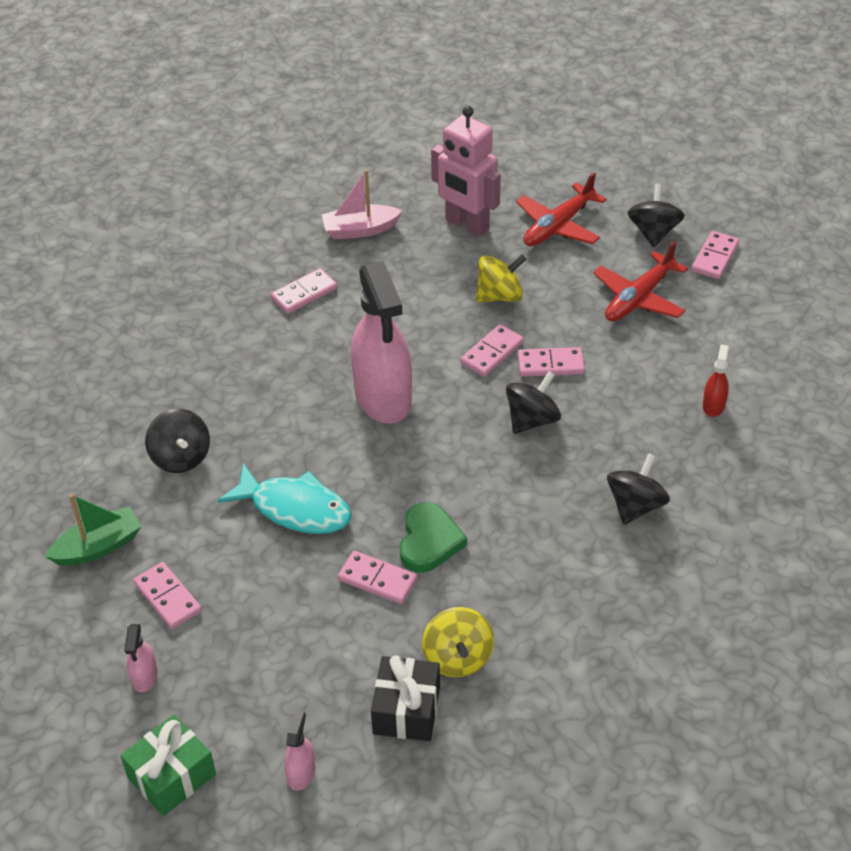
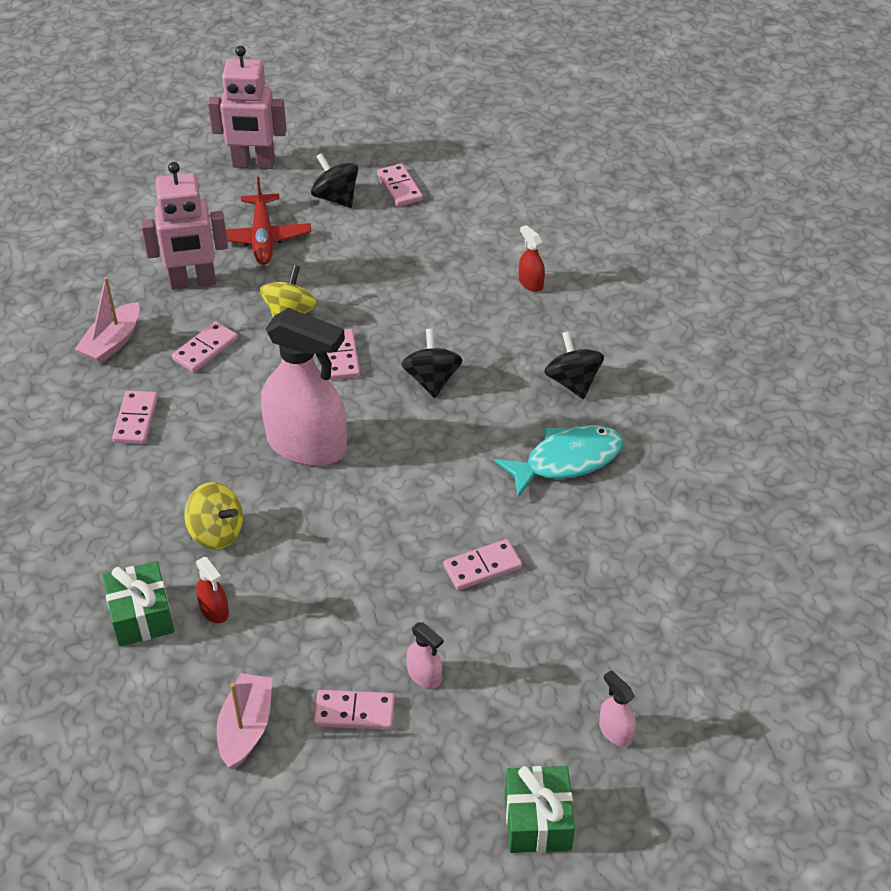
camera: 50 degrees left, 0 degrees up
(98, 547) = (246, 728): green boat -> pink boat
(139, 423) = (141, 615): none -> green gift
(144, 677) = (420, 778): pink spray bottle -> pink spray bottle (424, 675)
(181, 457) = (214, 610): black spinning top -> red spray bottle
(295, 508) = (356, 571): turquoise fish -> turquoise fish (567, 460)
(406, 710) = (620, 629): black gift -> none
(429, 541) = (479, 513): green heart -> none
(457, 657) = (603, 568): yellow spinning top -> yellow spinning top (216, 532)
(550, 364) = (392, 334): pink domino -> pink domino (205, 349)
(627, 166) = (253, 164): none -> pink robot
(638, 298) = (387, 248): red plane -> none

